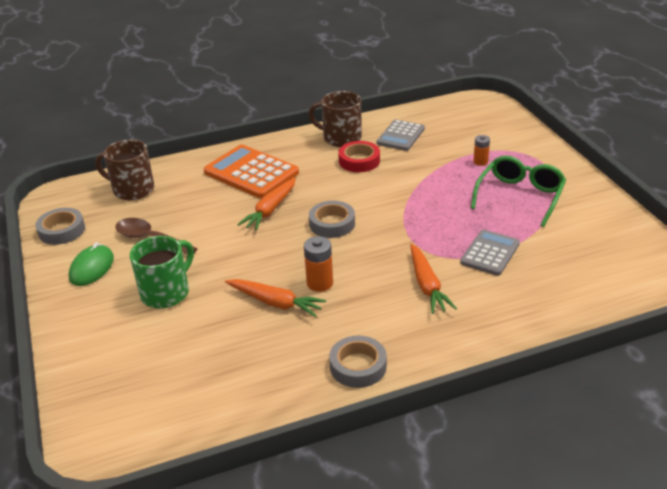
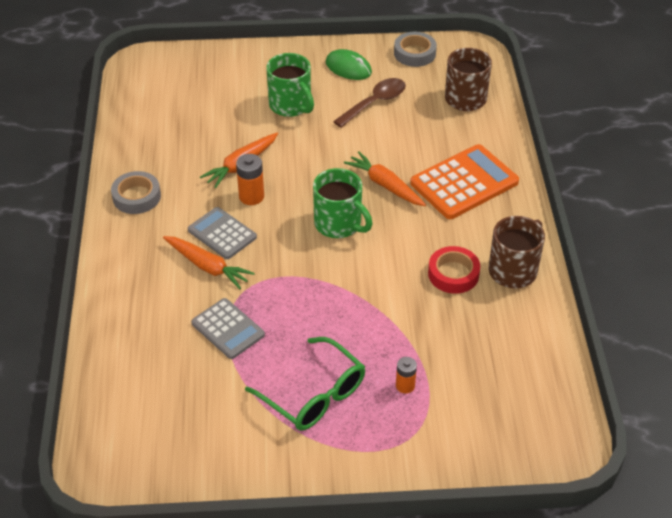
camera: 105 degrees right, 10 degrees up
(332, 224) = (339, 224): grey tape -> green mug
(400, 136) = (498, 327): grey calculator -> grey calculator (222, 234)
(427, 285) = (207, 266): orange carrot -> orange carrot turned 150 degrees counterclockwise

